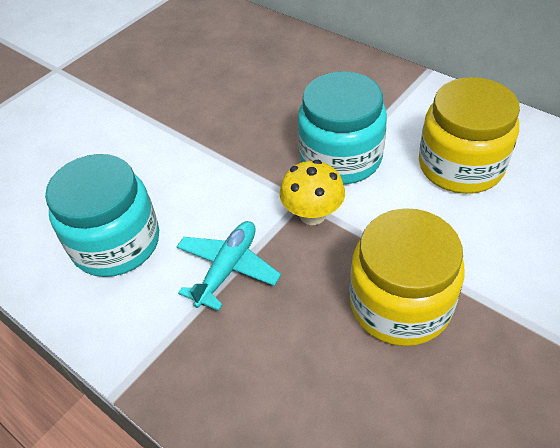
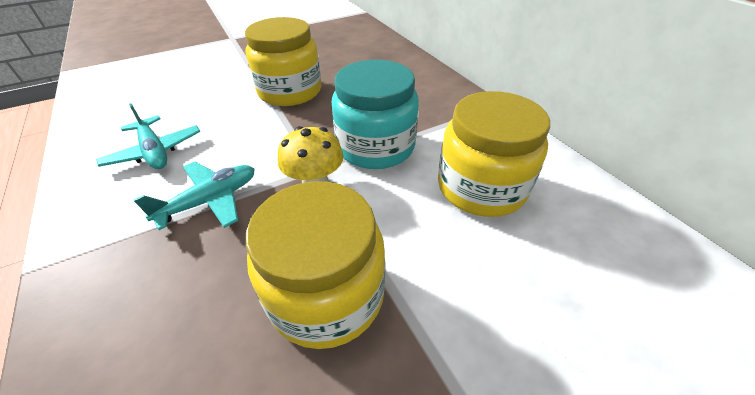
camera: 20 degrees right, 5 degrees down
(116, 243) = (155, 151): turquoise jar -> turquoise plane
(199, 122) = (290, 91): none -> yellow jar

